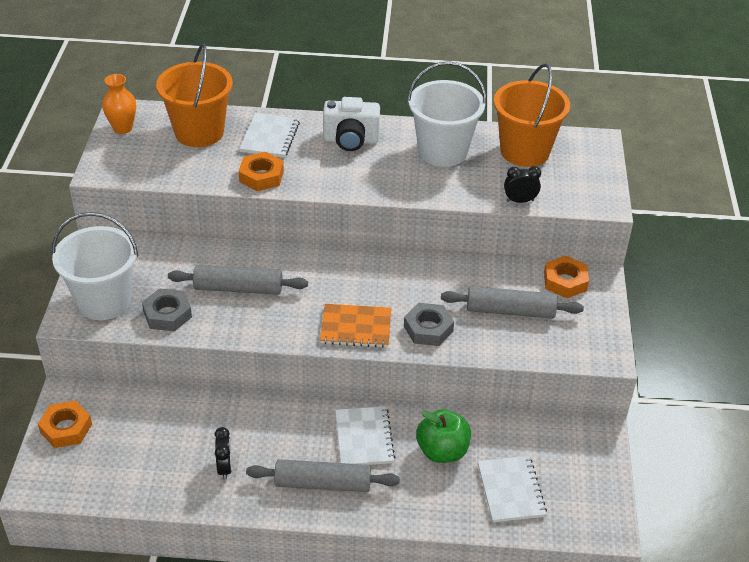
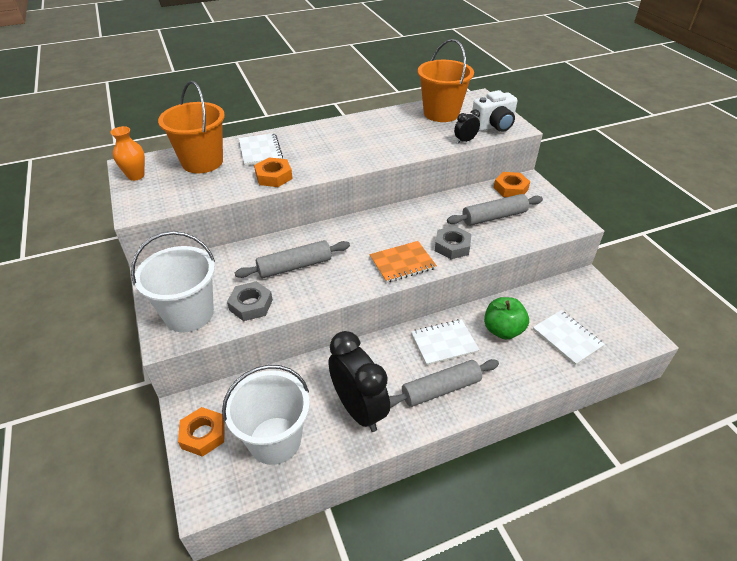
camera: 25 degrees left, 0 degrees up
(225, 467) = (359, 409): black clock -> black clock, size x2.24
(351, 140) = (321, 137): white camera -> white camera (493, 126)
(364, 438) = (444, 343): white notebook -> white notebook turned 75 degrees counterclockwise
(442, 151) = (389, 127): white bucket -> white bucket (275, 440)

